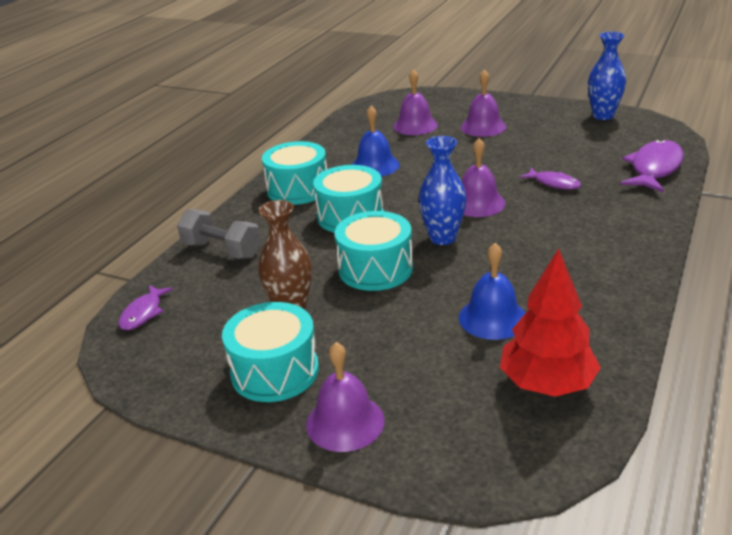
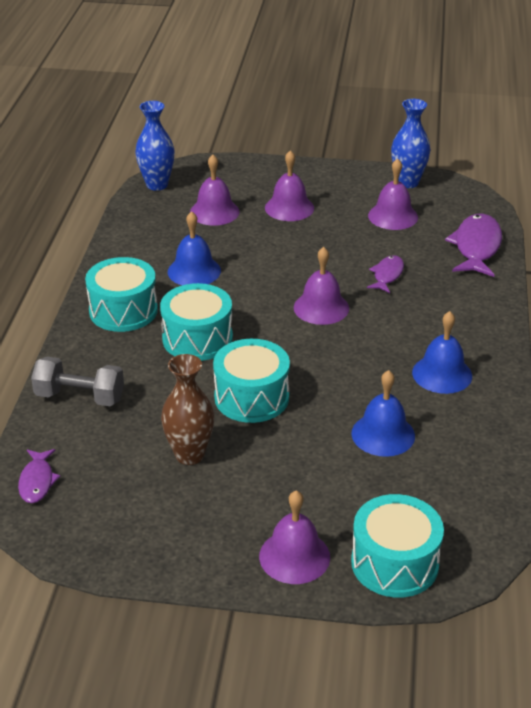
camera: 20 degrees left, 5 degrees up
(275, 371) = (206, 520): turquoise drum -> turquoise drum (394, 563)
(442, 238) = (303, 353): blue vase -> blue vase (157, 185)
(547, 384) = (451, 491): red tree -> none
(554, 183) = (387, 275): purple fish -> purple fish turned 90 degrees counterclockwise
(578, 139) = (393, 216): none -> purple bell
(578, 271) = (442, 374): none -> blue bell

